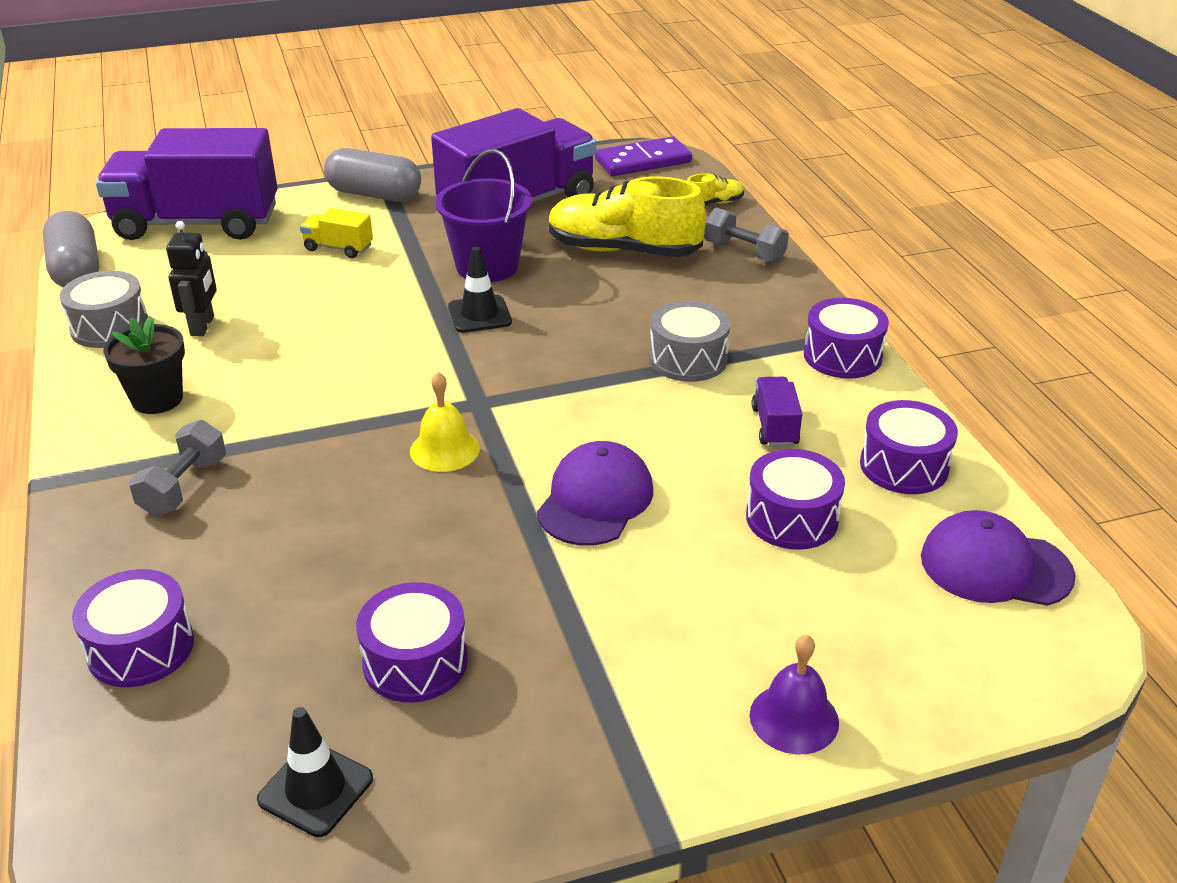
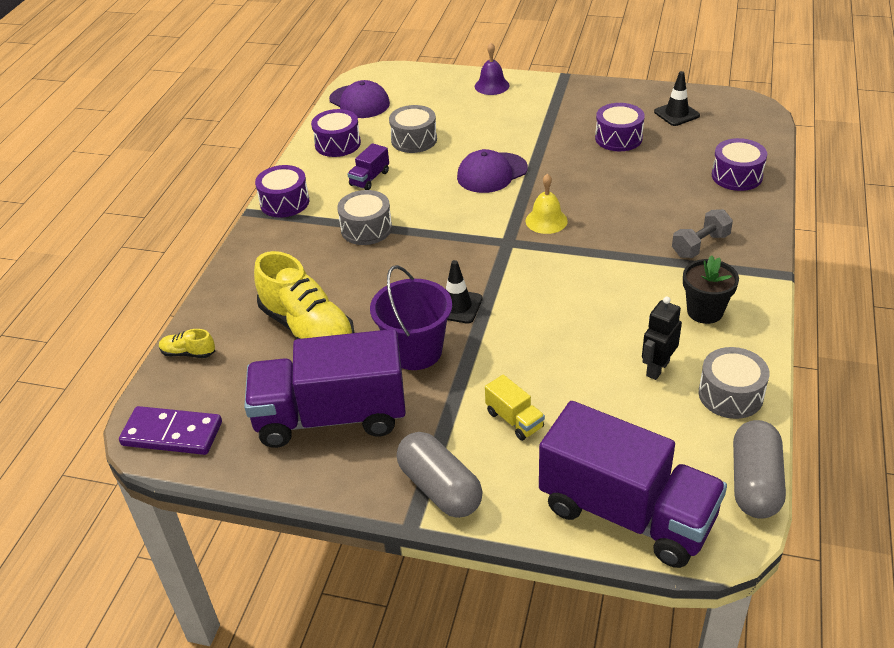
camera: 145 degrees left, 5 degrees up
(744, 252) = (234, 295): grey dumbbell -> none
(792, 518) = (414, 140): purple drum -> grey drum

